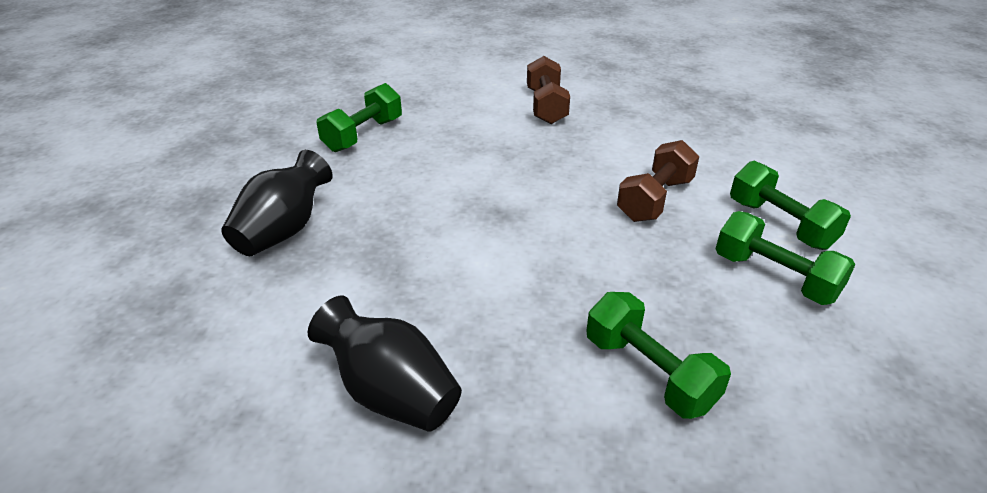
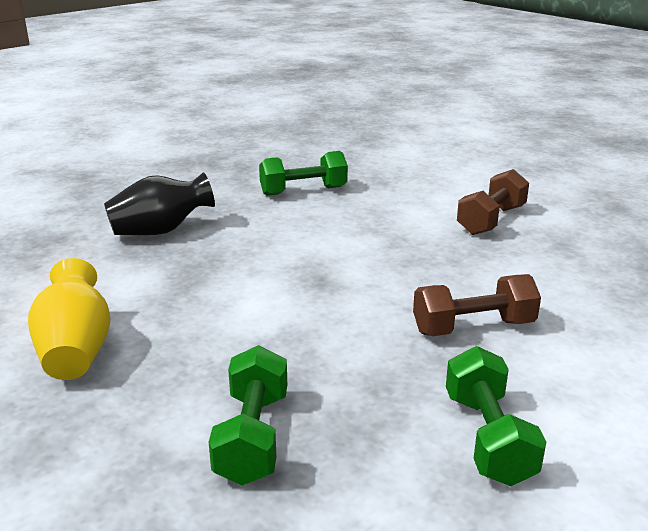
camera: 40 degrees right, 10 degrees down
(391, 393) = (76, 350): black vase -> yellow vase
(780, 224) = (575, 403): green dumbbell -> none

